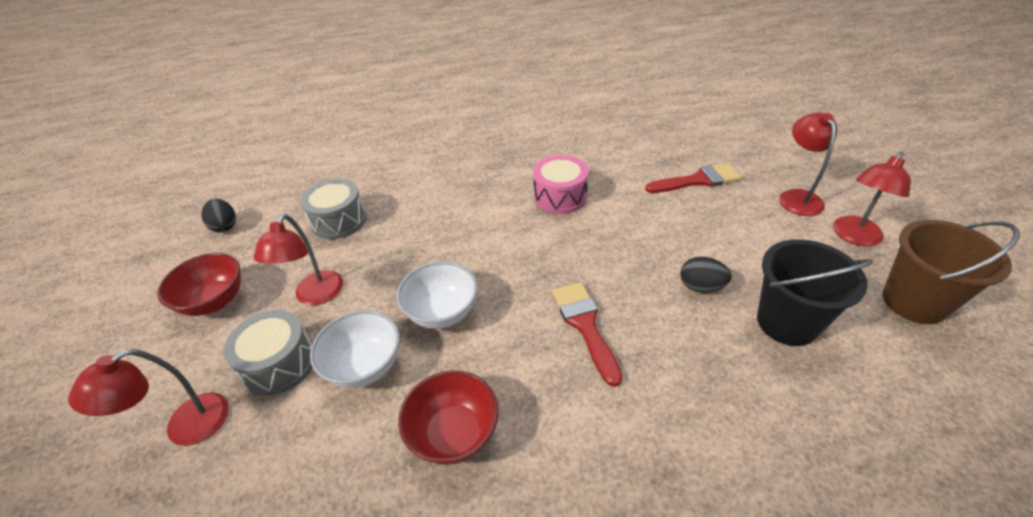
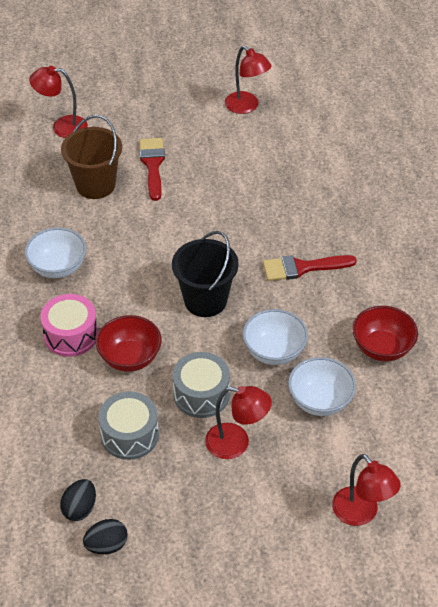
camera: 85 degrees left, 5 degrees up
(215, 301) = (226, 526): red bowl -> red bowl (130, 358)
(279, 364) = (309, 459): grey drum -> grey drum (201, 394)
(533, 149) = (58, 267): none -> white bowl
(560, 196) = (146, 258): pink drum -> pink drum (71, 335)
(701, 287) = (278, 198): black egg -> black egg (80, 508)
(787, 322) = (318, 167): black bucket -> black bucket (205, 300)
(796, 197) = (193, 117): red lamp -> red lamp (62, 126)
(914, 302) = (311, 106): brown bucket -> brown bucket (95, 185)

